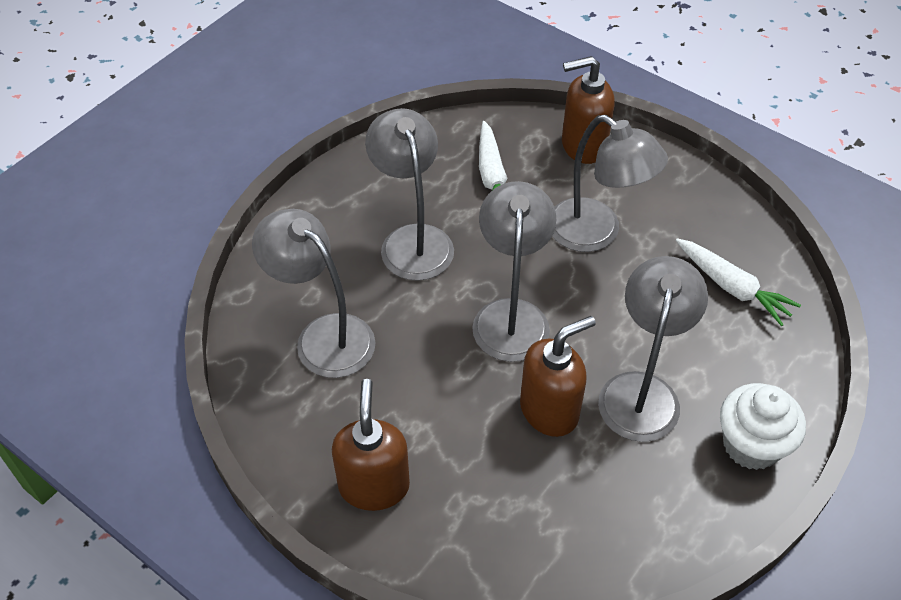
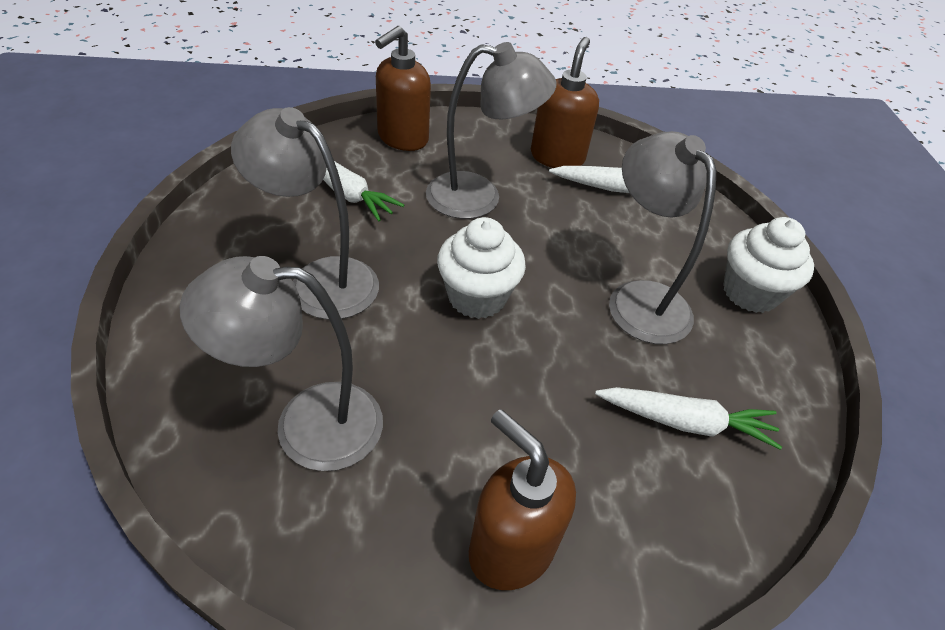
camera: 45 degrees left, 5 degrees down
(511, 315) = (477, 297): grey lamp -> white cupcake
(549, 410) = (590, 359): brown soap dispenser -> brown soap dispenser (557, 157)
(572, 497) = (686, 422): none -> white carrot

